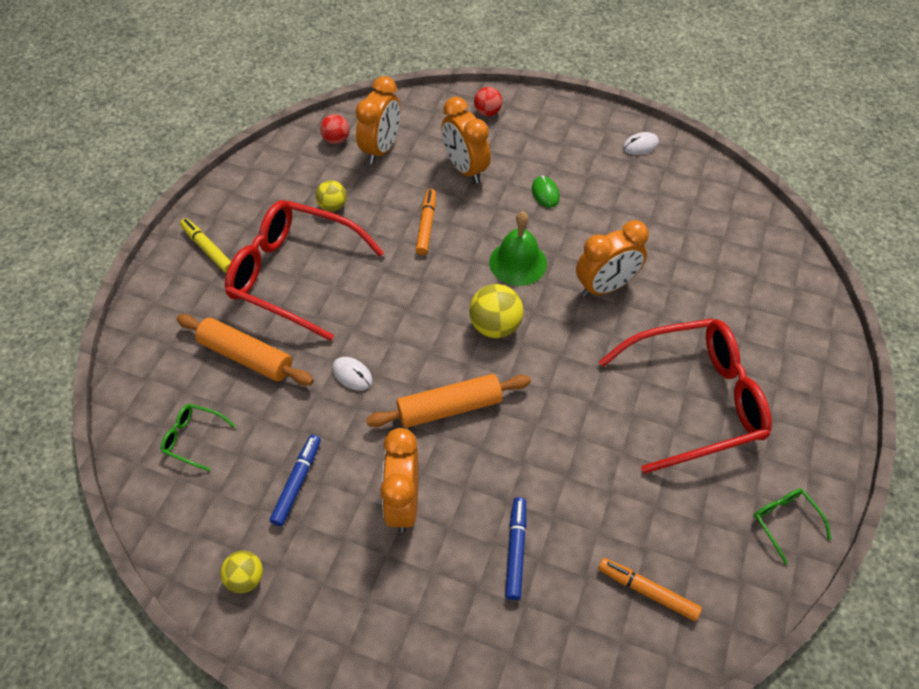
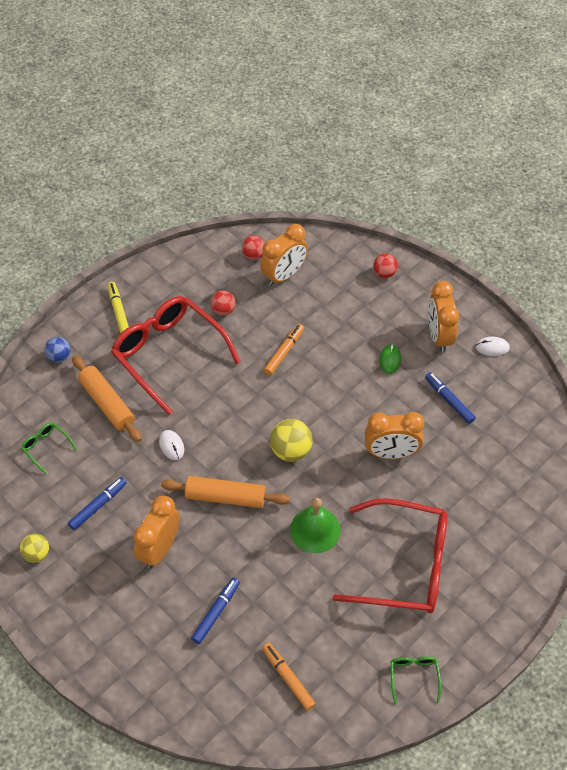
camera: 25 degrees right, 0 degrees up
(158, 325) = (59, 357): none -> blue ball
(333, 206) = (223, 310): yellow ball -> red ball
(465, 169) = (339, 316): orange clock -> orange clock (439, 336)
(518, 262) = (336, 408): green bell -> green bell (315, 530)
(631, 211) = (449, 400): none -> blue marker

